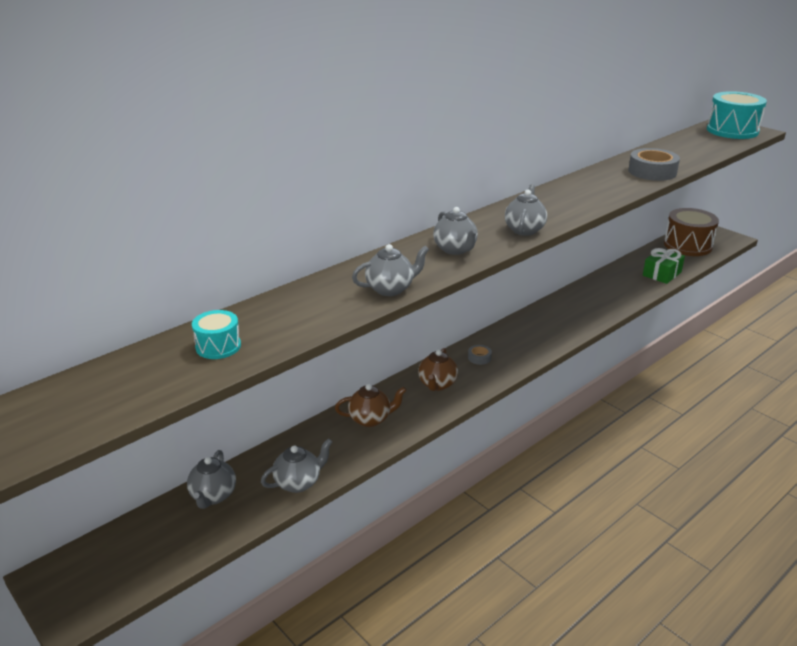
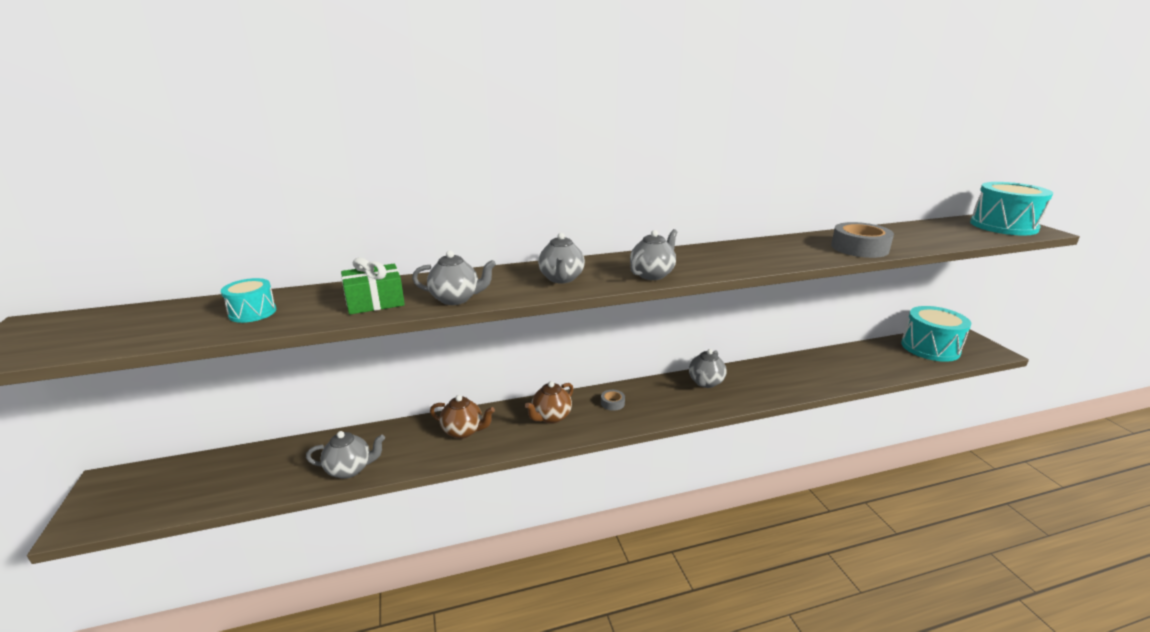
camera: 25 degrees right, 5 degrees down
(213, 496) = (278, 458): grey teapot -> grey teapot (705, 382)
(662, 274) = (877, 369): green gift -> green gift (375, 302)
(687, 245) = (930, 348): brown drum -> turquoise drum

